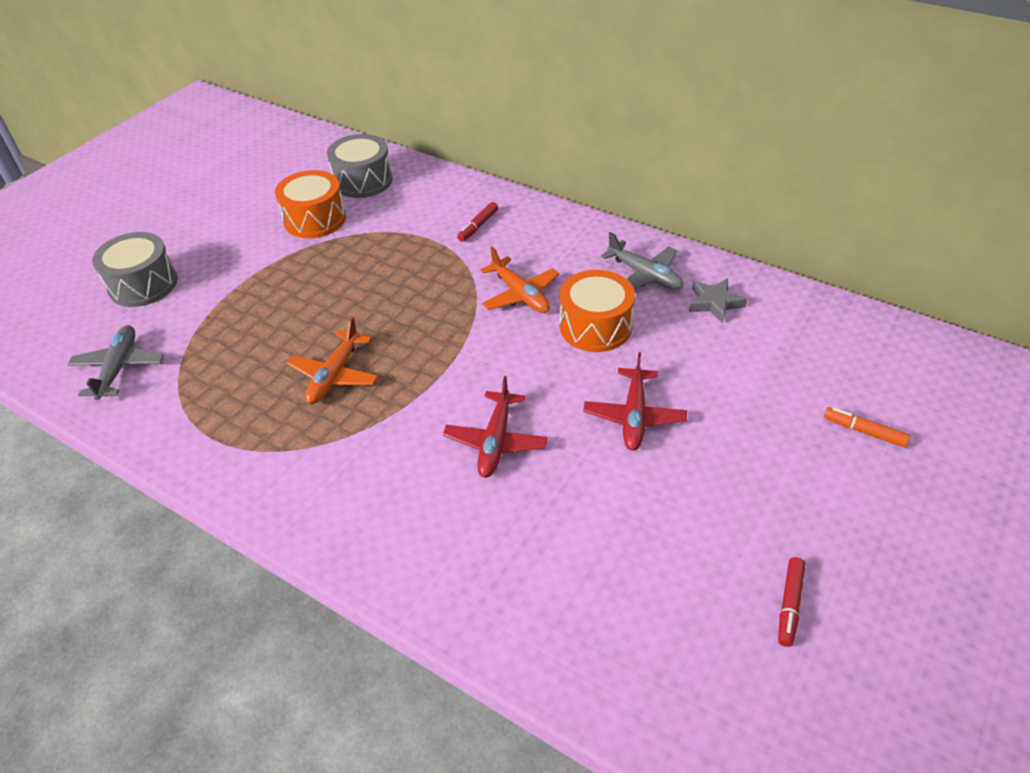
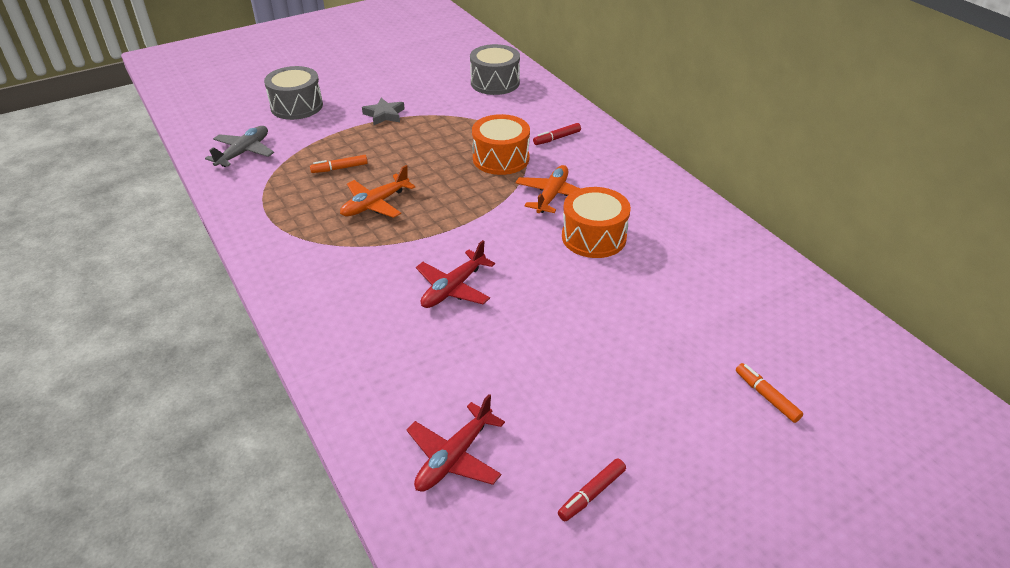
camera: 25 degrees right, 5 degrees down
(258, 346) = (339, 168): none -> orange marker
(315, 219) = (440, 98): orange drum -> orange drum (501, 158)
(520, 294) = (552, 195): orange plane -> orange plane turned 150 degrees counterclockwise
(634, 416) = (573, 311): red plane -> red plane (454, 457)
(645, 275) = (665, 214): grey plane -> none
(715, 303) = (709, 254): grey star -> grey star (384, 115)

